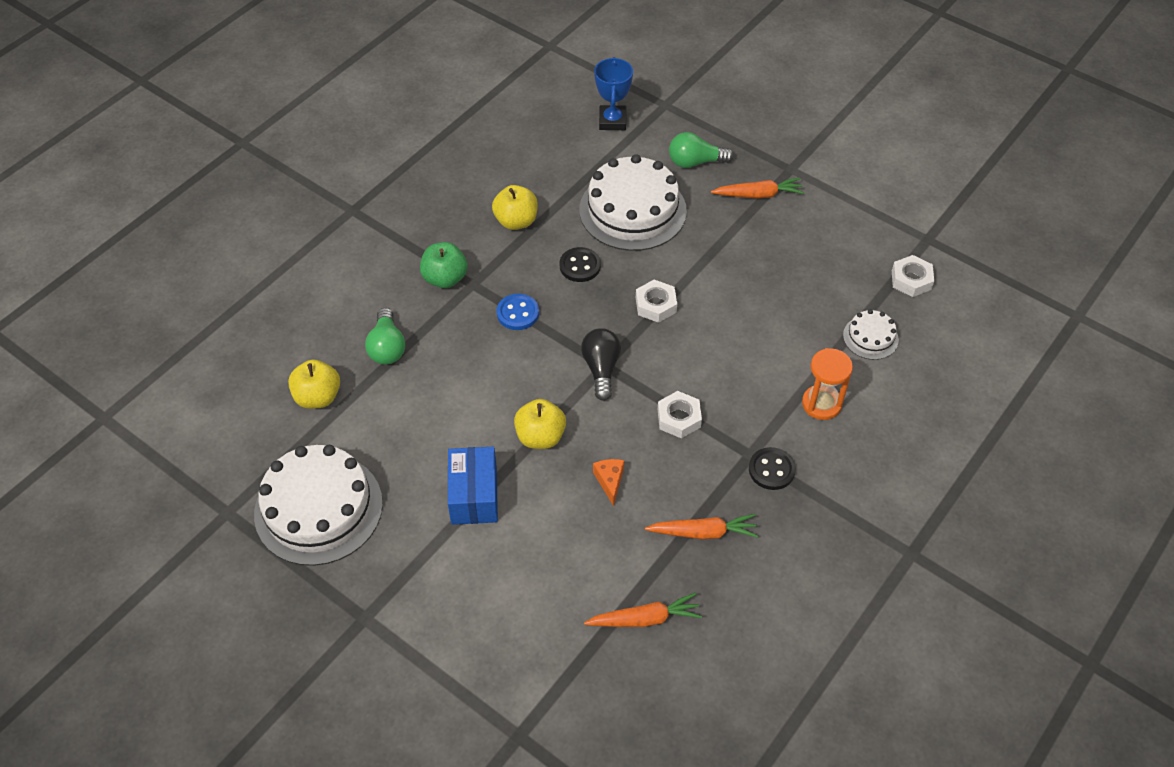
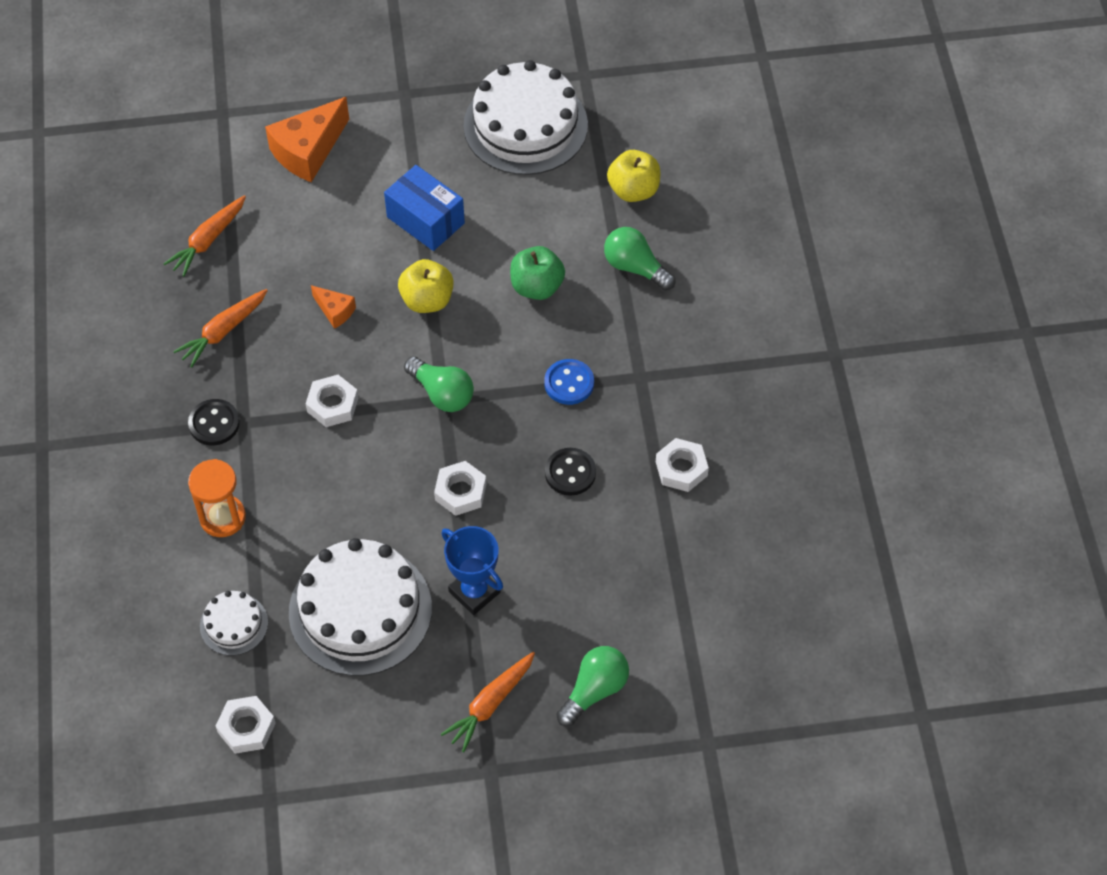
camera: 135 degrees right, 5 degrees up
(445, 278) = (669, 361): green apple -> green apple (537, 287)
(491, 632) = (308, 151): none -> orange cheese
(516, 221) = (681, 469): yellow apple -> white nut
(601, 369) = (442, 393): black light bulb -> green light bulb
(612, 121) = (734, 669): blue trophy -> blue trophy (474, 592)
(632, 210) = (591, 575): white cake -> white cake (360, 610)

